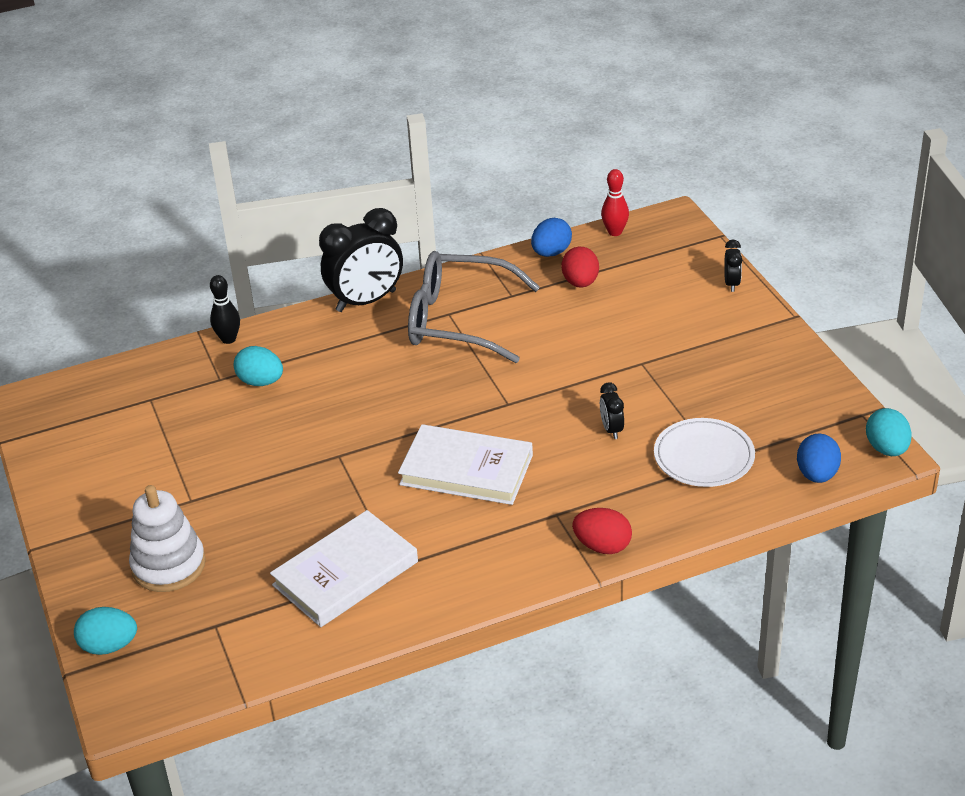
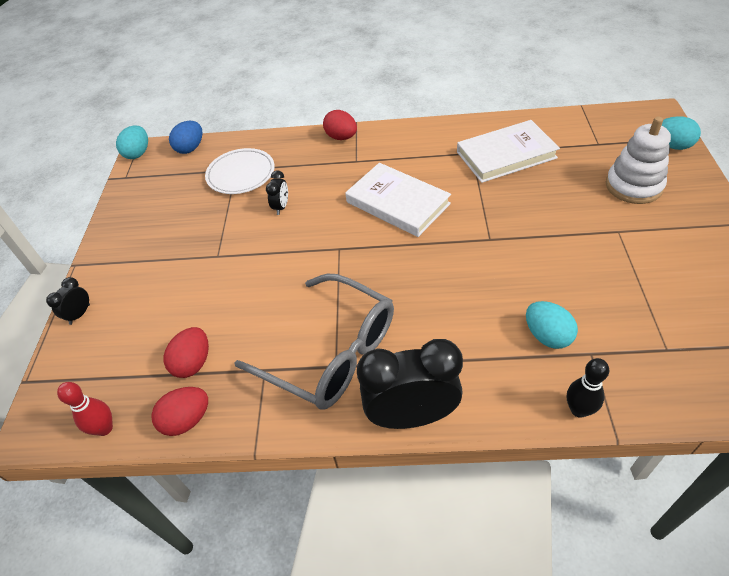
camera: 155 degrees left, 10 degrees up
(551, 253) = (187, 420): blue egg -> red egg

